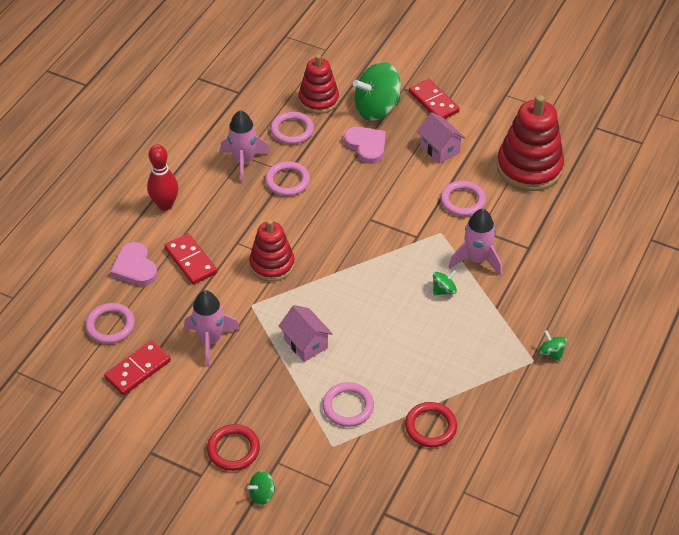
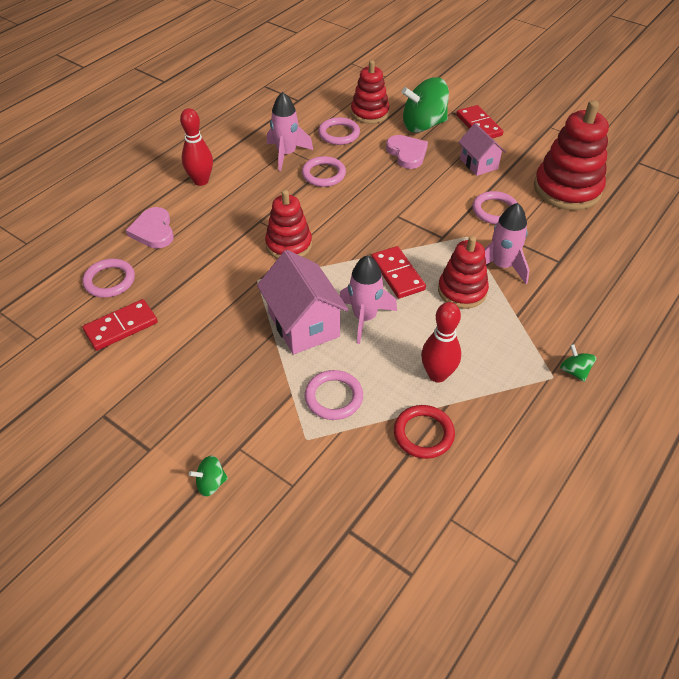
camera: 10 degrees right, 0 degrees up
(190, 261) = (209, 232): red domino -> red domino (397, 274)
(210, 340) = (205, 308): pink rocket -> pink rocket (364, 318)
(233, 449) = (194, 426): red ring -> none
(305, 343) = (303, 324): pink house -> pink house, size x1.60
(434, 373) = (437, 375): none -> red bowling pin
(443, 290) = (462, 291): green spinning top -> red stacking toy

